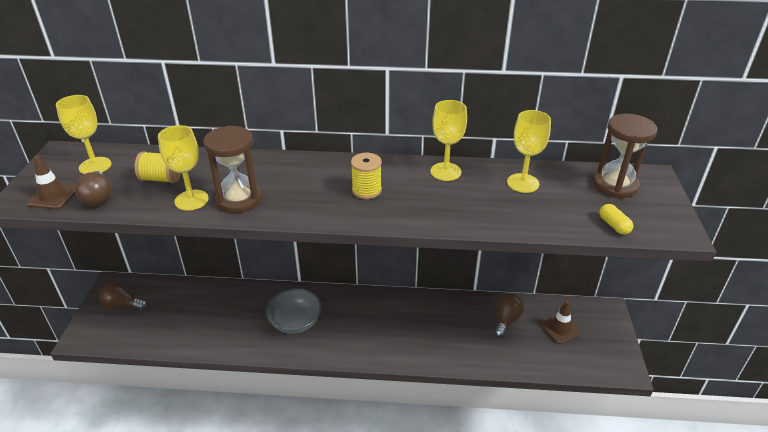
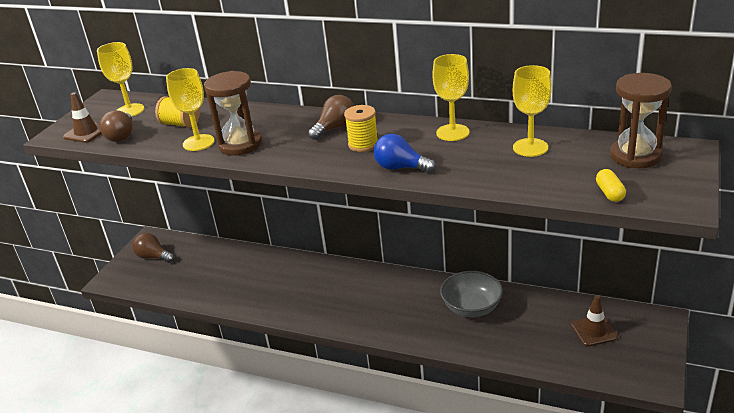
camera: 20 degrees right, 5 degrees down
(295, 322) = (308, 290): grey bowl -> grey bowl (471, 307)
(415, 214) = (400, 168): none -> blue light bulb
(506, 320) = (533, 315): brown light bulb -> brown light bulb (335, 128)

